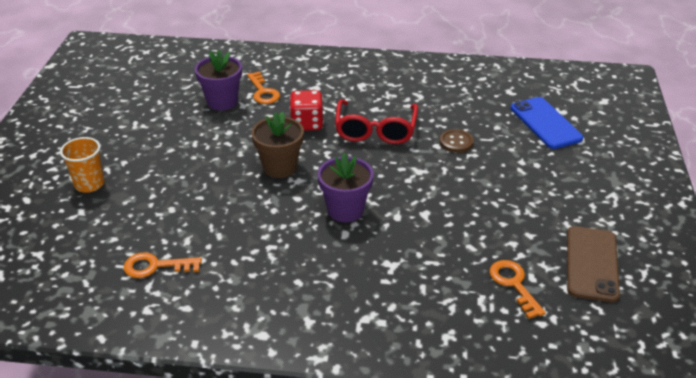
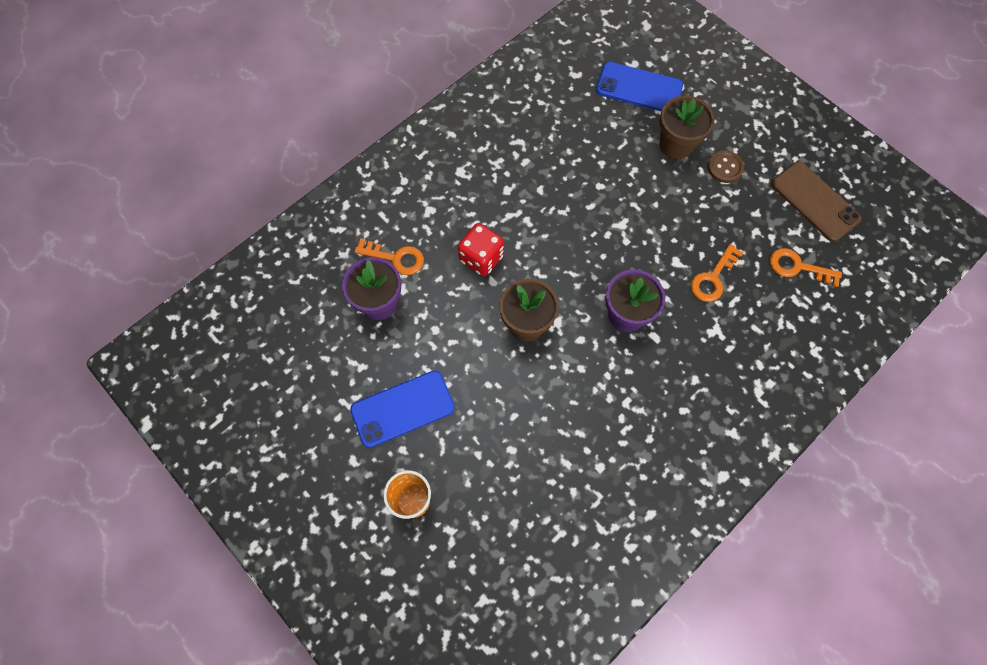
camera: 50 degrees left, 30 degrees up
(154, 147) = (402, 408): none -> blue phone
(156, 266) = (581, 508): orange key -> orange key (713, 278)
(375, 130) = (539, 213): red glasses -> none
(456, 142) = (608, 168): brown button -> brown button (725, 167)
(526, 163) = (676, 145): none -> brown flower pot

